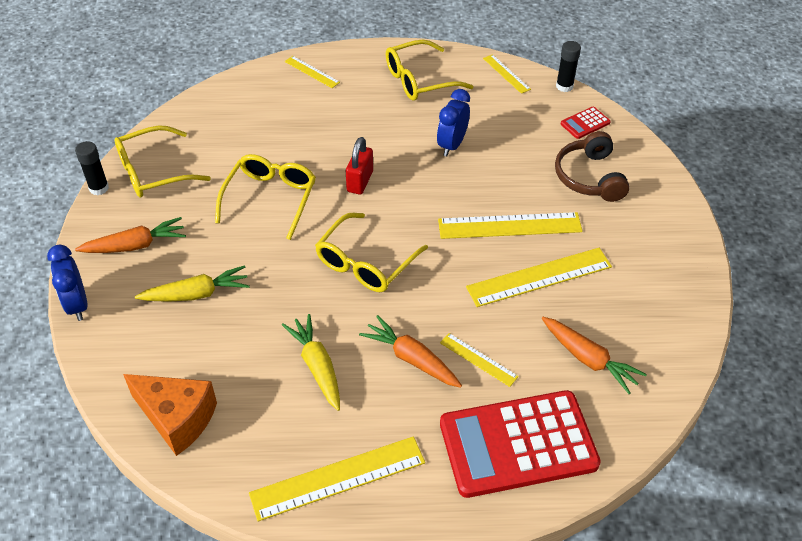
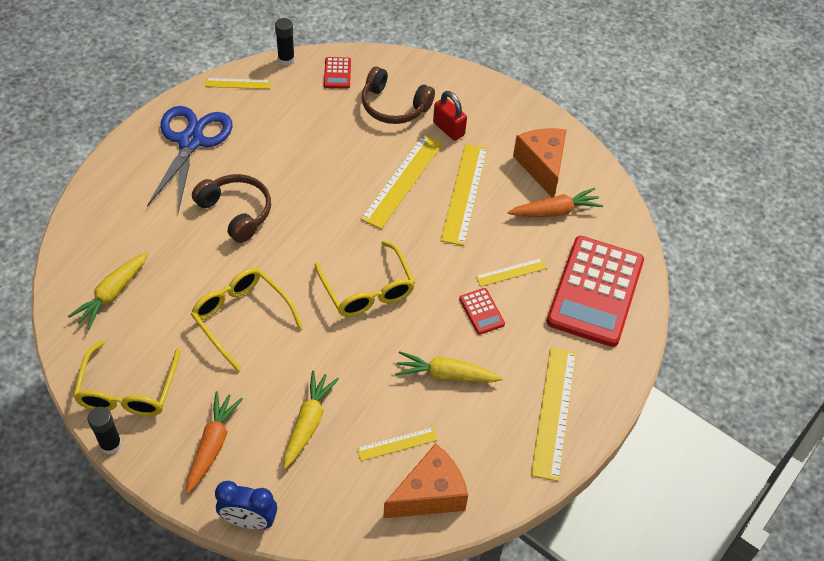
camera: 60 degrees left, 5 degrees up
(235, 117) = (112, 294): none -> yellow carrot
(312, 72) = (106, 207): yellow ruler -> yellow ruler (397, 444)
(360, 181) = (275, 246): red padlock -> red padlock (448, 129)
(373, 141) = (236, 212): none -> brown headphones
(411, 359) = (481, 311): orange carrot -> red calculator
(419, 80) = (191, 141): yellow glasses -> blue scissors
(452, 145) = (287, 165): blue clock -> none
(635, 321) = (542, 166): none -> orange cheese

